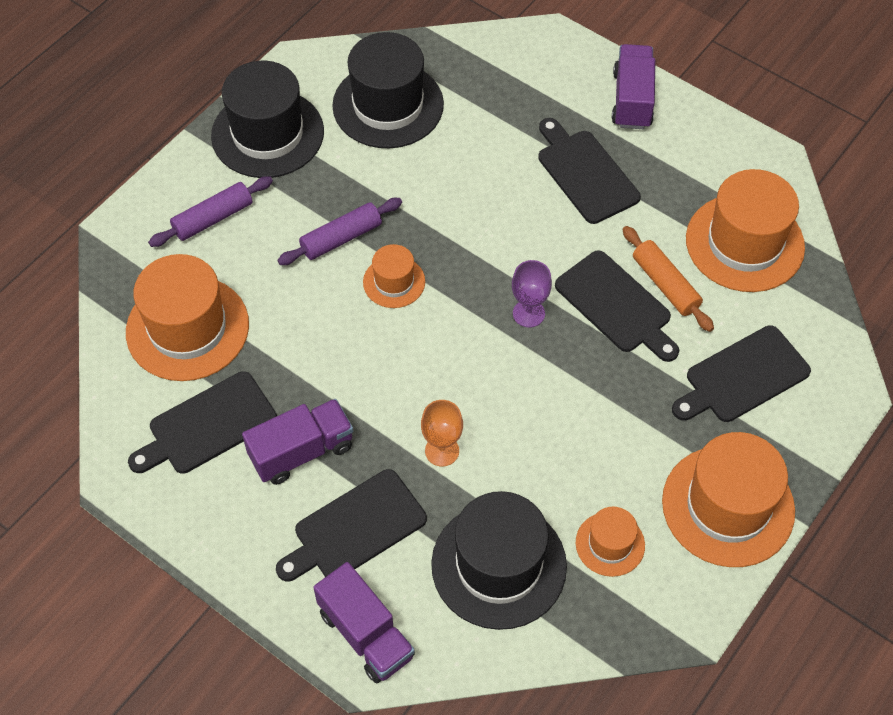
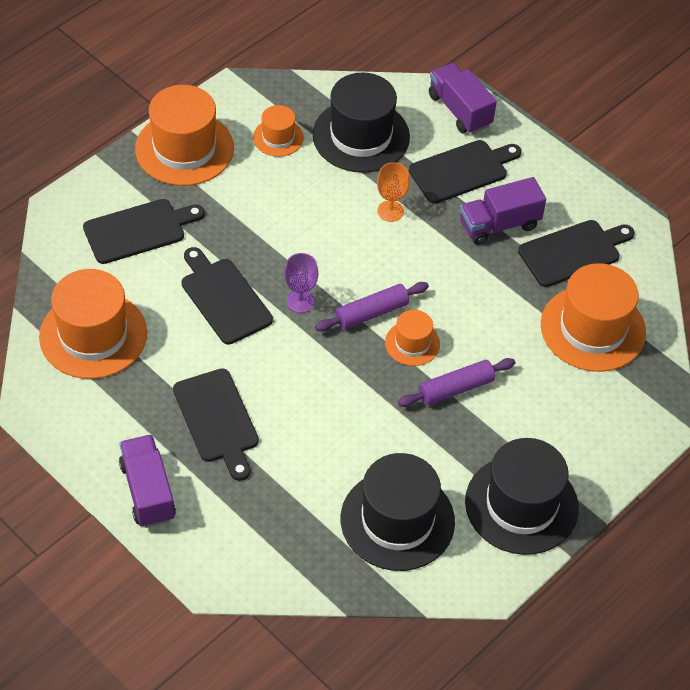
camera: 175 degrees left, 5 degrees down
(213, 218) = (573, 423): purple rolling pin -> purple rolling pin (371, 313)
(632, 100) = (148, 491): purple truck -> purple truck turned 150 degrees clockwise
(665, 284) = (176, 309): orange rolling pin -> none

